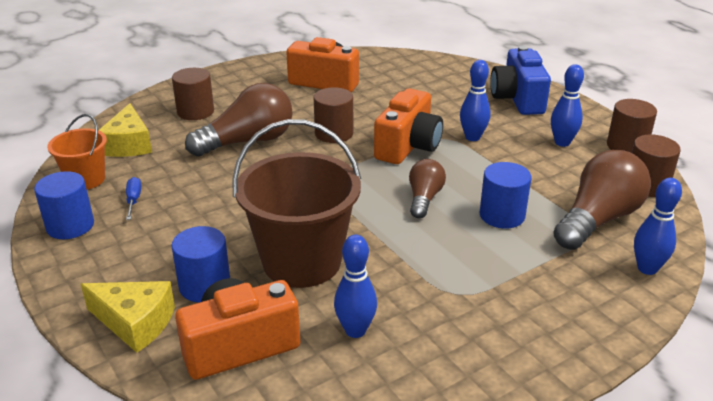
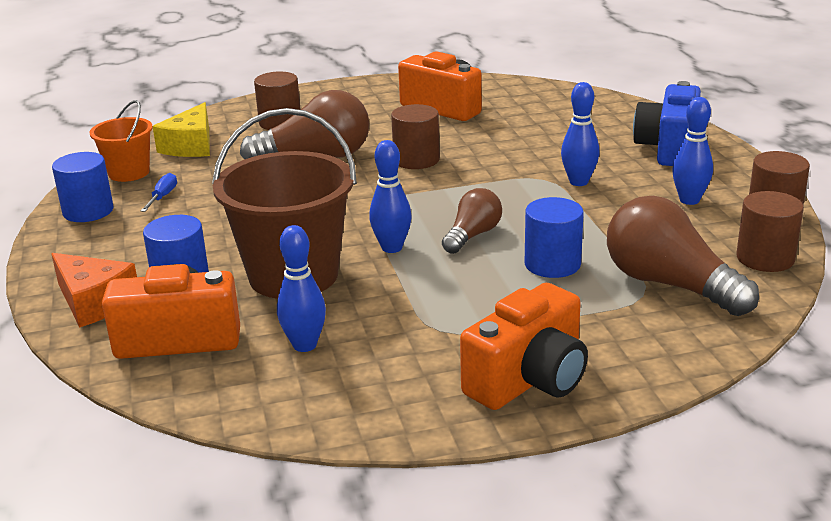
camera: 20 degrees right, 5 degrees down
(135, 323) = (94, 302): yellow cheese -> orange cheese
(408, 146) = (493, 182): orange camera -> orange camera (529, 380)
(598, 219) = (669, 285): brown light bulb -> brown light bulb turned 105 degrees counterclockwise
(647, 268) = (691, 342): blue bowling pin -> blue bowling pin (392, 248)

